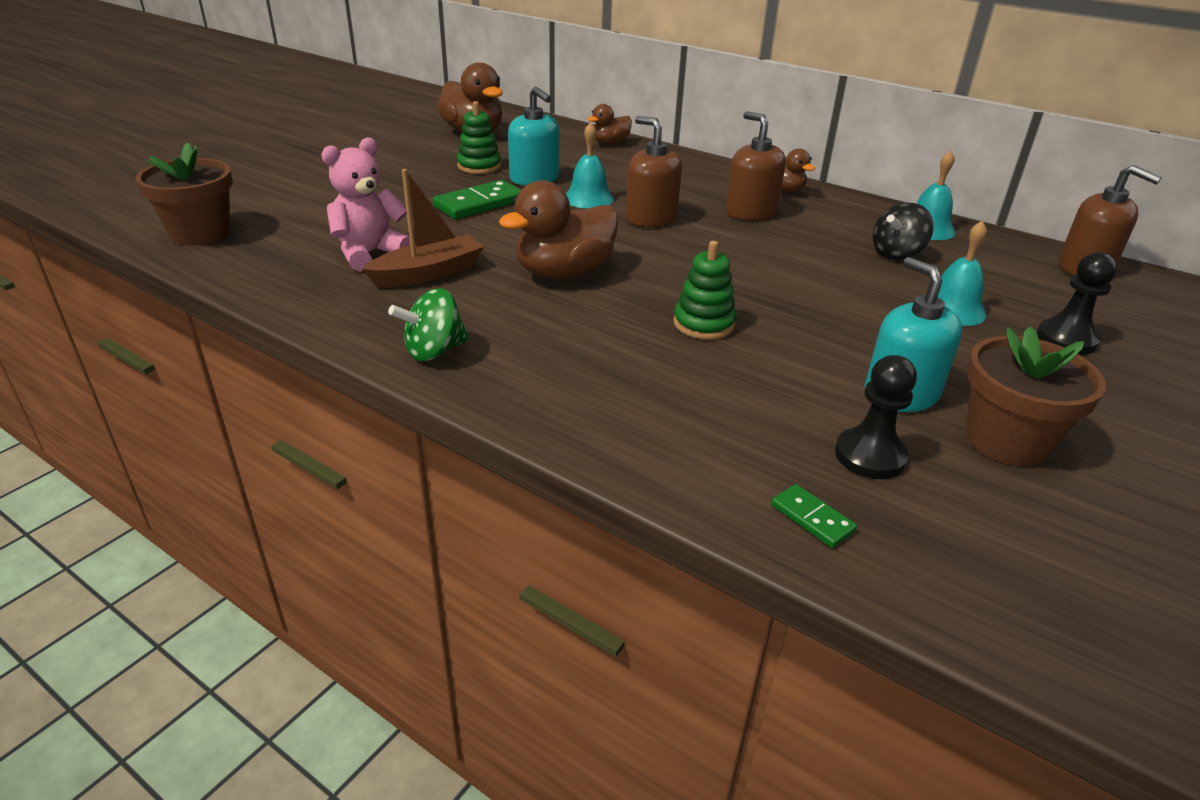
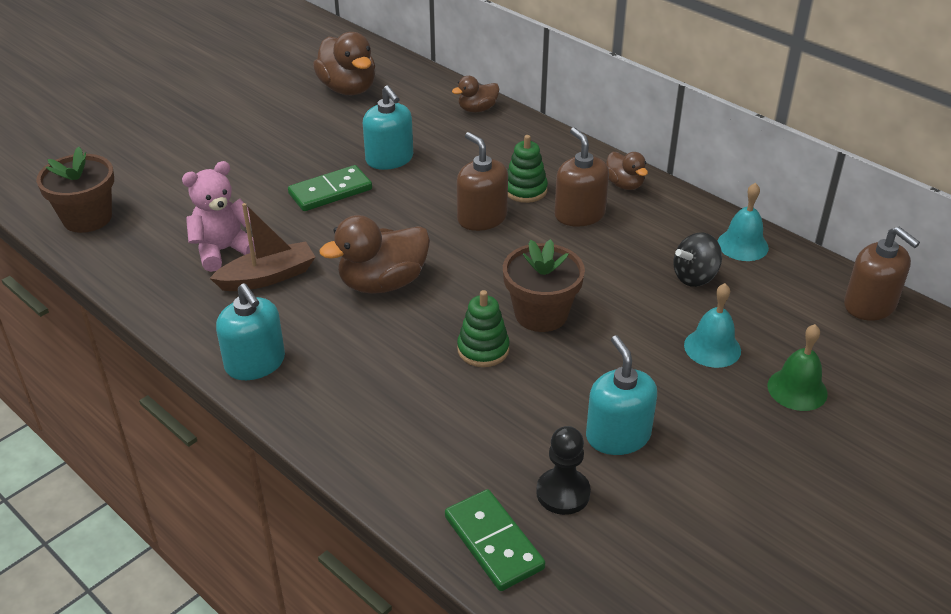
camera: 10 degrees right, 5 degrees up
(434, 351) = (255, 363): green spinning top -> turquoise soap dispenser
(479, 166) = (342, 139): green stacking toy -> green stacking toy (525, 190)
(588, 198) = (432, 189): turquoise bell -> none
(812, 518) = (493, 543): green domino -> green domino, size x1.88
(1006, 440) = (681, 488): brown flower pot -> brown flower pot (541, 314)
(1066, 339) = (797, 389): black pawn -> green bell

